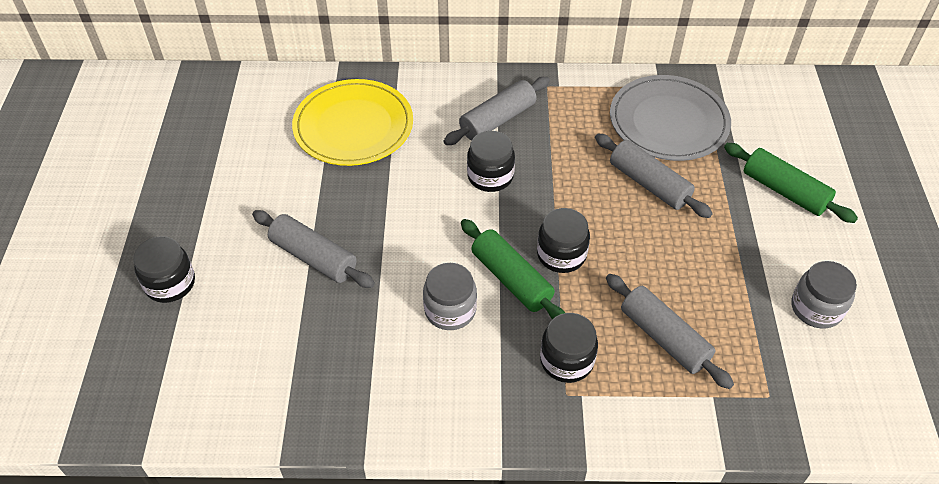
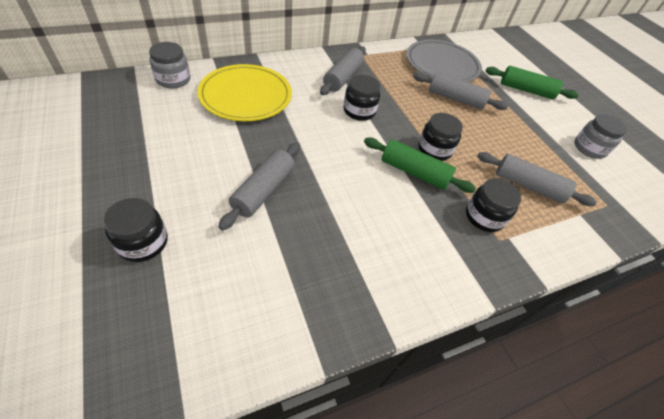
camera: 30 degrees left, 0 degrees up
(314, 257) = (263, 190): grey rolling pin -> grey rolling pin turned 75 degrees counterclockwise
(450, 310) = (387, 203): grey jar -> grey jar (173, 79)

